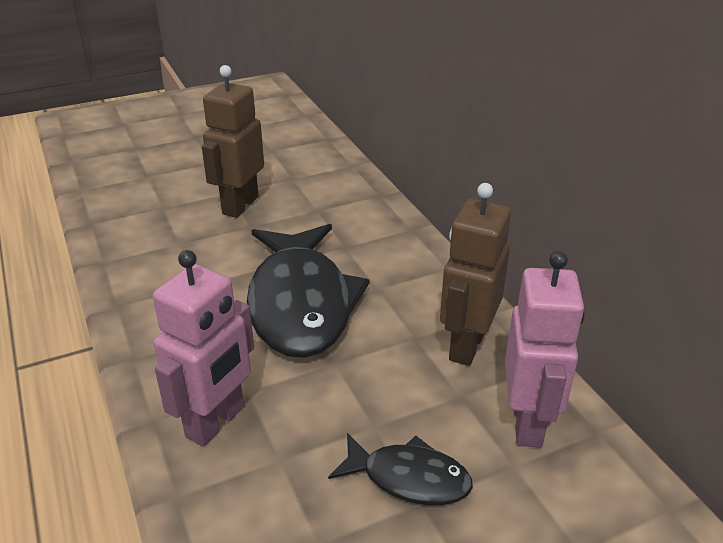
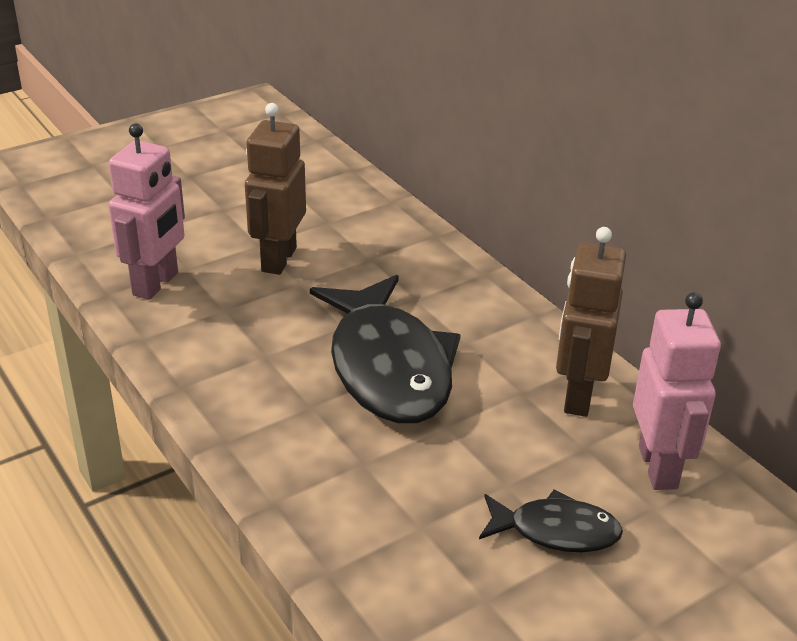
camera: 10 degrees left, 0 degrees up
(216, 422) = (342, 498): pink robot -> pink robot (156, 284)

